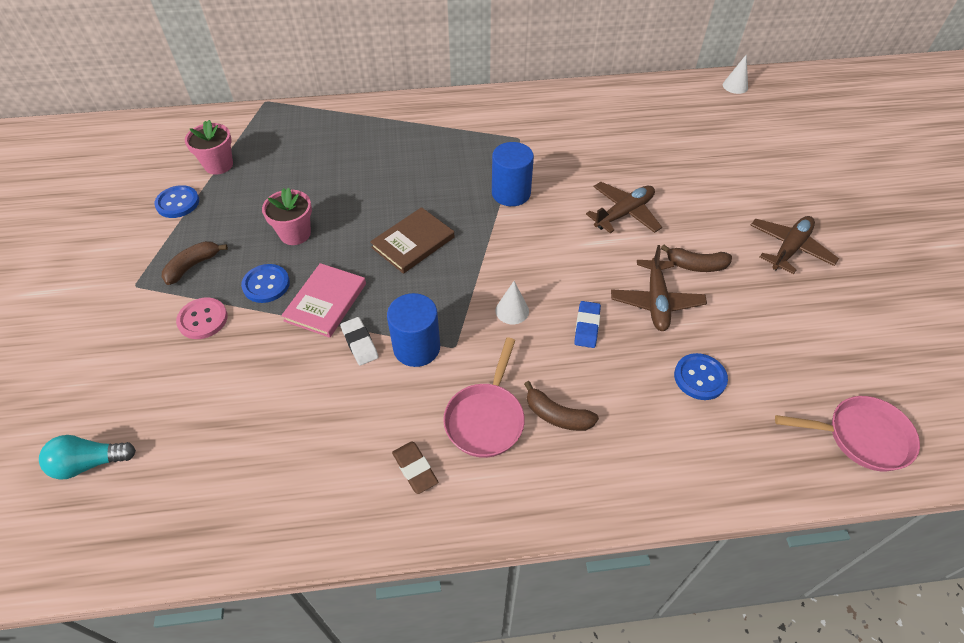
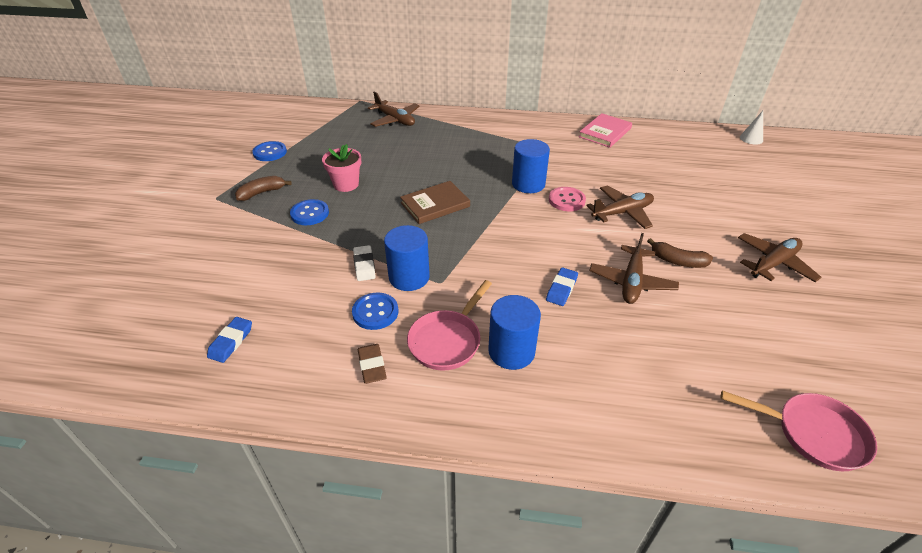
camera: 15 degrees right, 10 degrees down
(89, 463) = (126, 307): turquoise light bulb -> none
(203, 319) = (253, 228): pink button -> pink button (566, 200)
(218, 165) = (309, 134): pink flower pot -> none
(242, 478) = (231, 342): none -> blue eraser
(321, 125) = (395, 120): none -> brown plane
(326, 302) = (350, 233): pink book -> pink book (605, 132)
(512, 311) = (499, 265): white cone -> none
(557, 415) = (511, 351): brown banana -> blue cylinder
(700, 377) = (656, 349): blue button -> blue button (375, 312)

